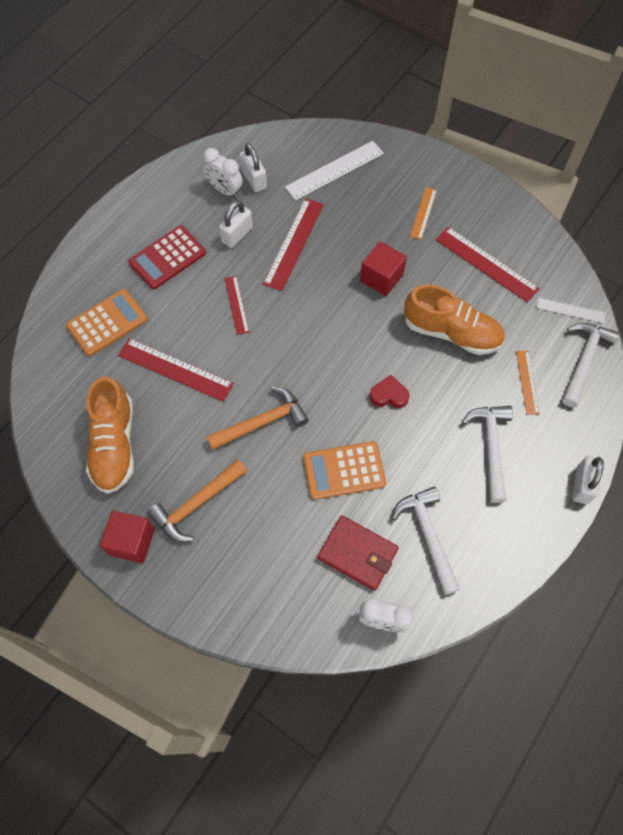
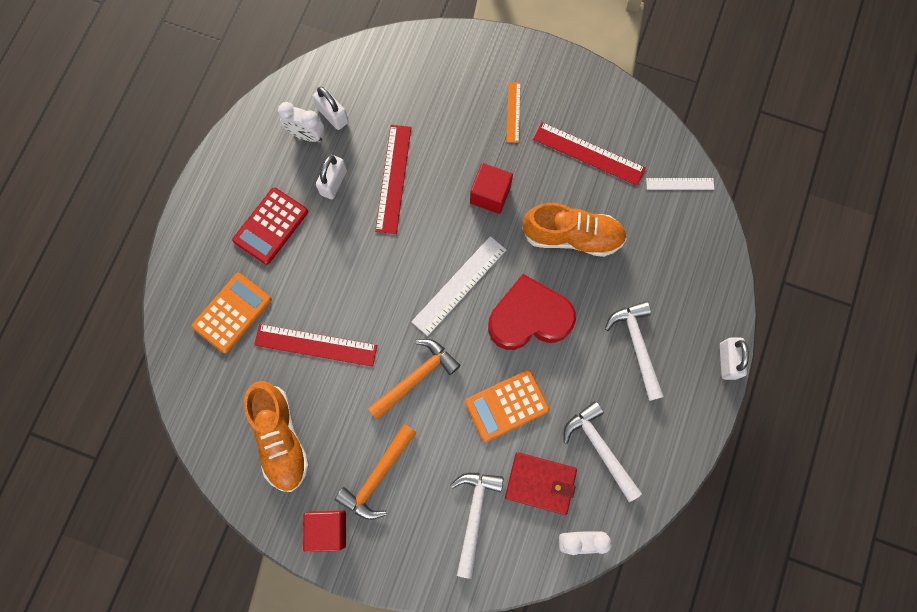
camera: 15 degrees left, 10 degrees up
(236, 305) = (355, 260): red ruler -> none
(335, 170) = (412, 85): white ruler -> white ruler (459, 285)
(389, 395) = (529, 318): red heart -> red heart, size x2.24
(527, 382) = (655, 270): orange ruler -> none
(584, 361) = (703, 234): white hammer -> white hammer (474, 515)

